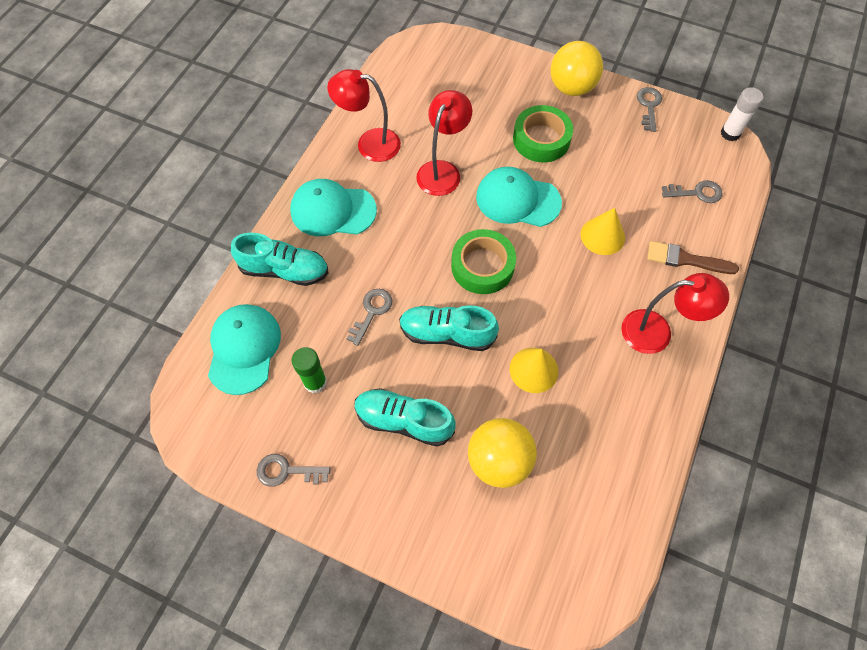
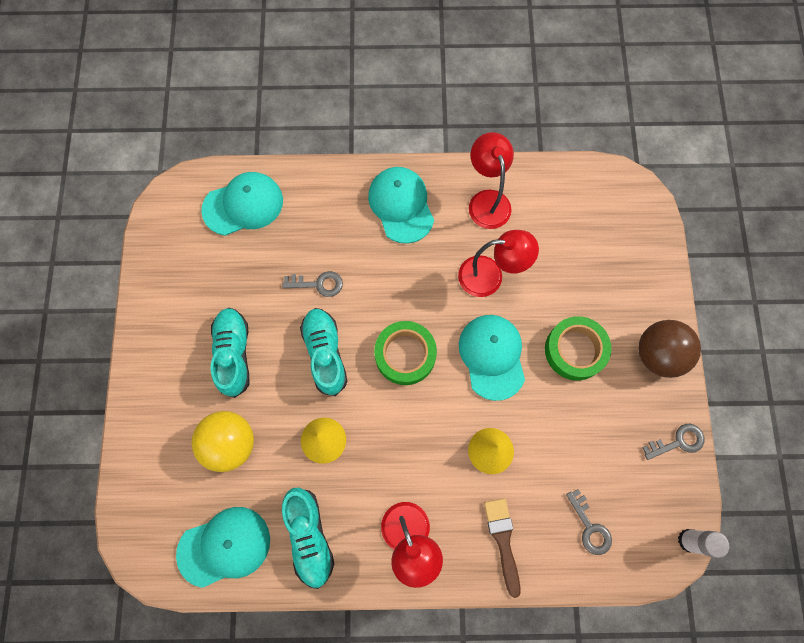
camera: 65 degrees right, 10 degrees up
(284, 270) = (325, 198): turquoise shoe -> turquoise shoe (309, 536)
(287, 471) = (159, 287): grey key -> none
(315, 382) = (238, 271): green glue stick -> none
(571, 87) = (658, 354): yellow ball -> brown ball
(605, 507) = (224, 546): none -> turquoise cap

